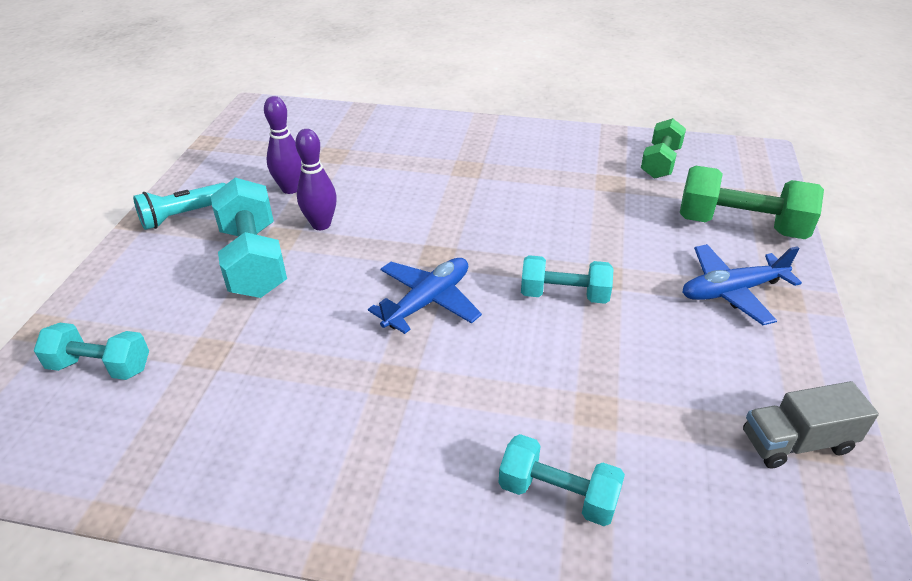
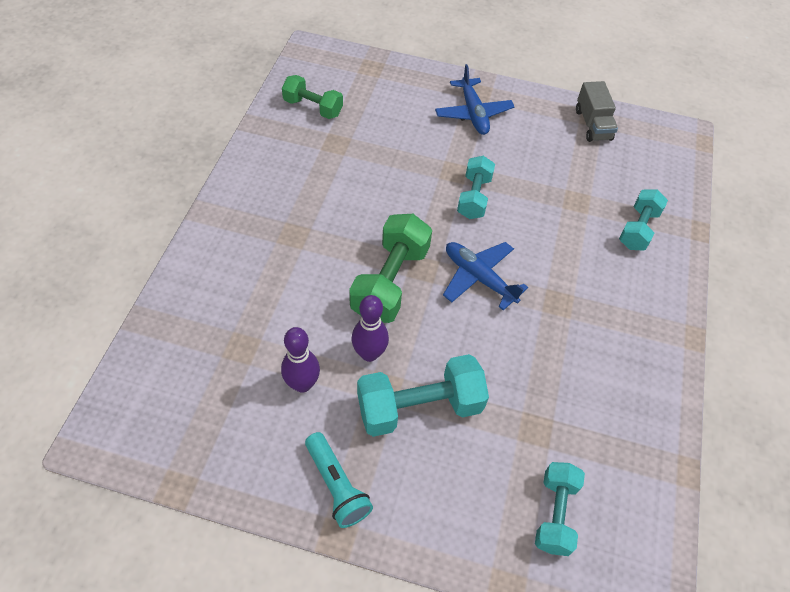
camera: 90 degrees left, 15 degrees up
(740, 226) = (404, 89): green dumbbell -> green dumbbell (390, 282)

